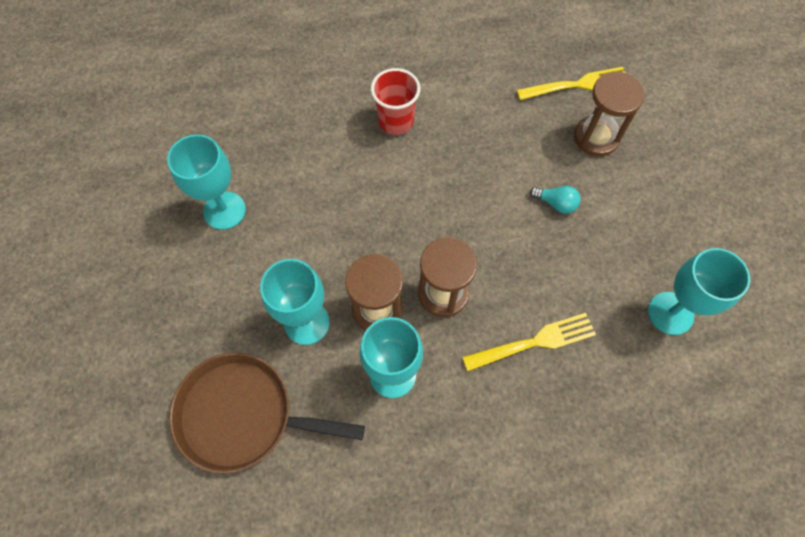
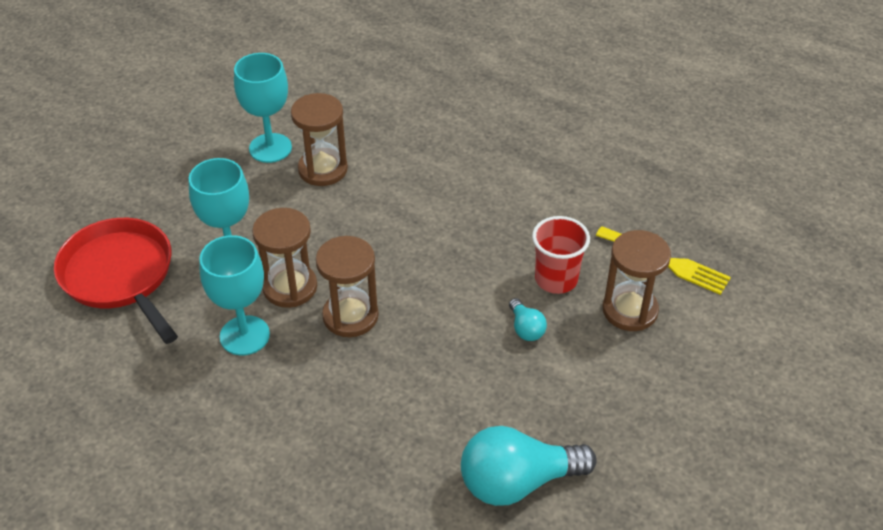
camera: 45 degrees right, 20 degrees down
(242, 415) = (120, 276): brown pan -> red pan
(285, 196) = (323, 169): none -> brown hourglass
(396, 121) = (470, 179): red cup -> red cup (556, 279)
(533, 343) = (373, 404): yellow fork -> none
(670, 313) = (517, 482): turquoise goblet -> turquoise light bulb

